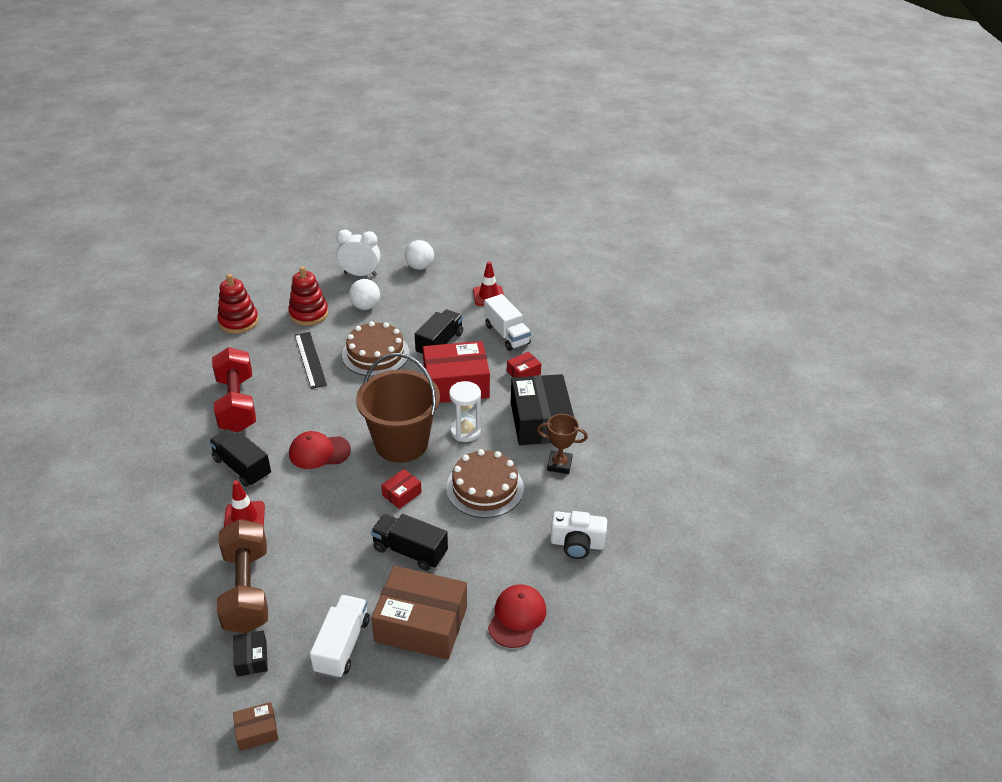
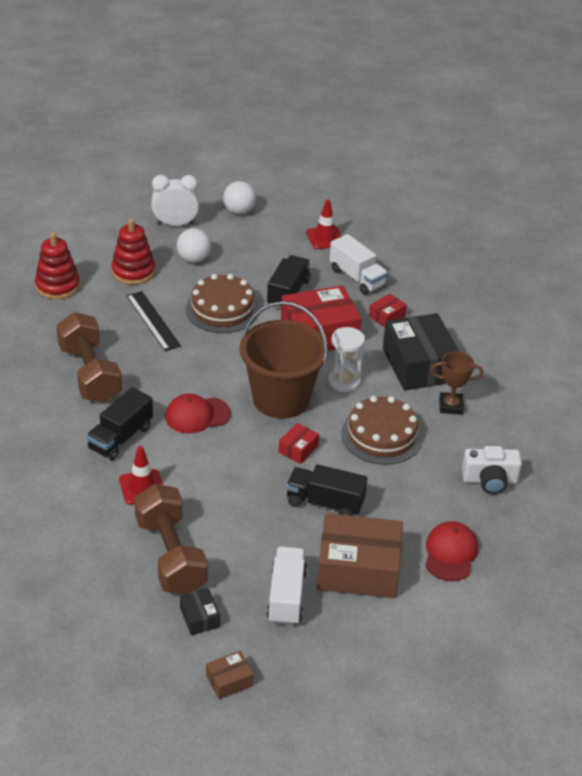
camera: 10 degrees left, 0 degrees up
(237, 404) = (90, 374): red dumbbell -> brown dumbbell
(242, 467) = (120, 438): black truck -> black truck turned 90 degrees counterclockwise

